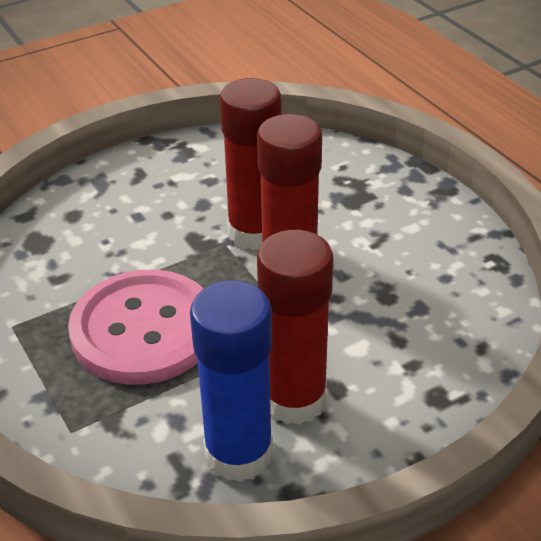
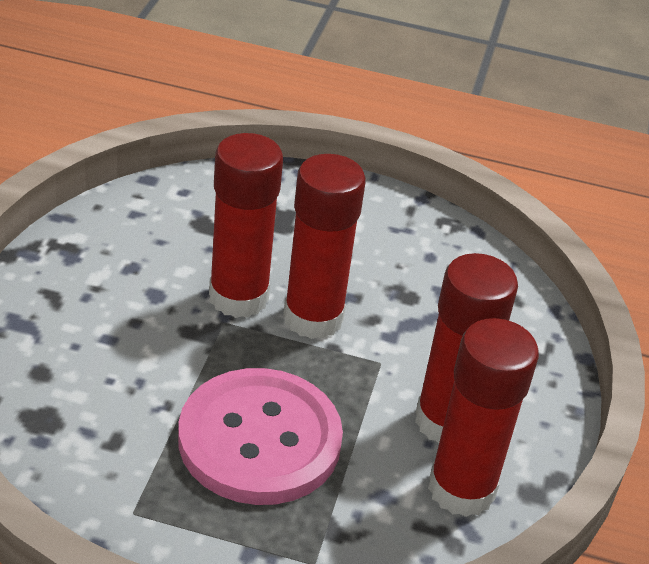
camera: 50 degrees left, 0 degrees up
(238, 454) = (461, 489): blue glue stick -> red glue stick

